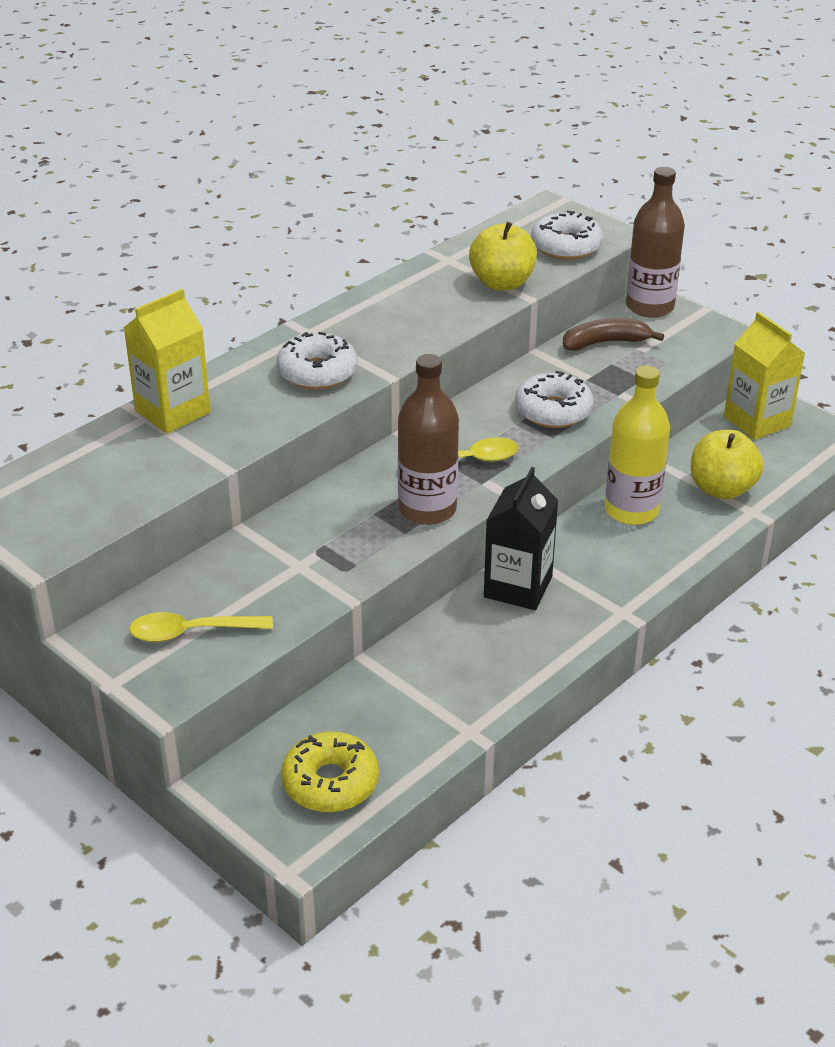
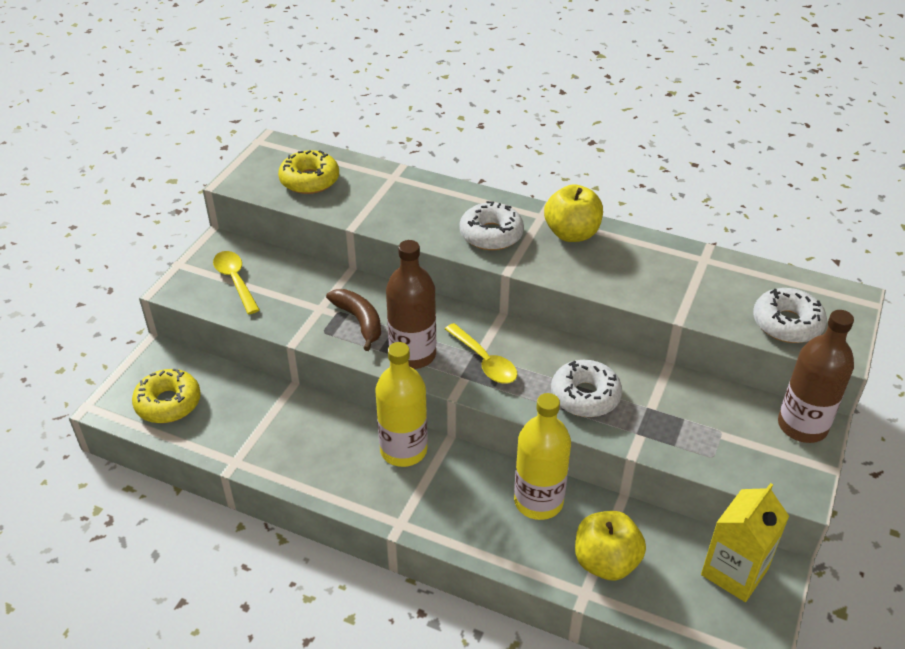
camera: 70 degrees right, 5 degrees up
(95, 485) = (309, 180): none -> yellow donut
(172, 412) = (405, 185): yellow carton -> none
(502, 283) = (690, 298): yellow apple -> yellow apple (571, 234)
(518, 587) = (403, 450): black carton -> yellow bottle
(605, 342) = (715, 407): brown banana -> brown banana (359, 321)

